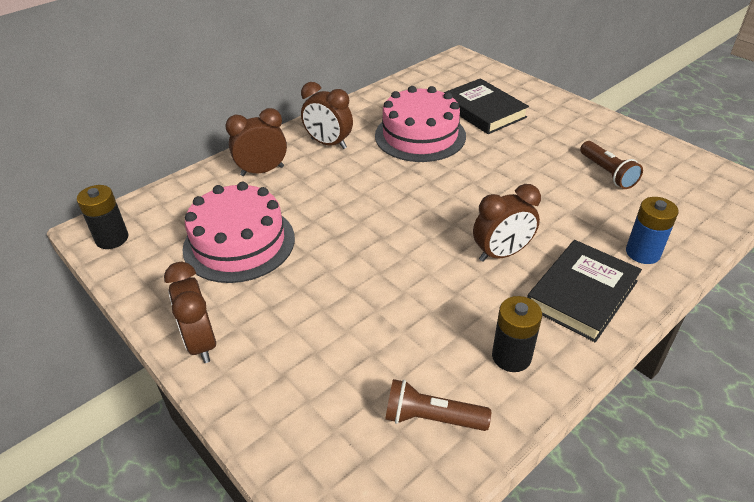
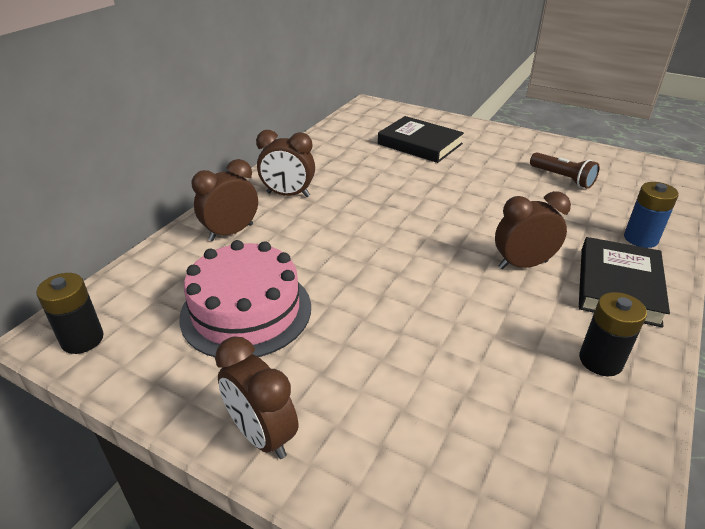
camera: 20 degrees left, 5 degrees down
(420, 135) = (375, 173): pink cake -> none
(431, 418) = (570, 448): brown flashlight -> none
(501, 254) = (523, 265): brown clock -> brown clock turned 150 degrees counterclockwise

